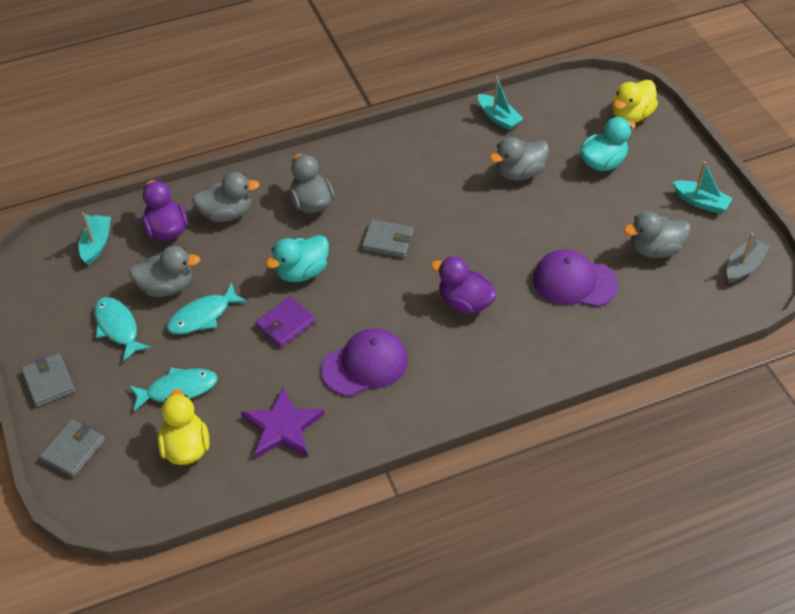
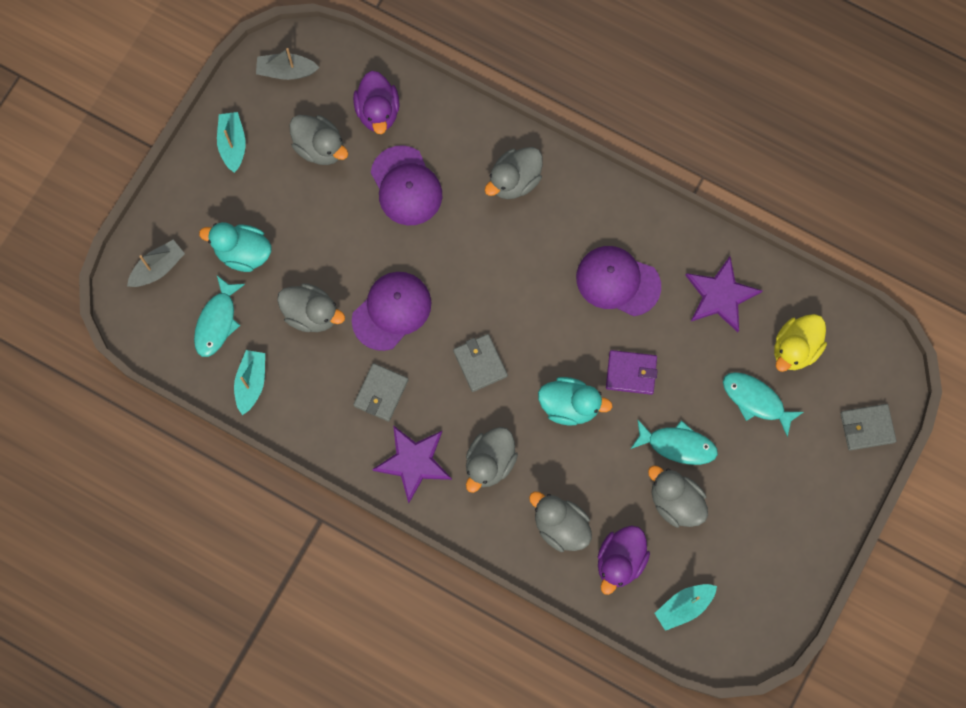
camera: 130 degrees left, 25 degrees up
(49, 382) = (834, 506): grey wallet -> grey wallet (381, 393)
(118, 327) = (744, 502): turquoise fish -> turquoise fish (217, 322)
(356, 165) = (413, 462): none -> purple star
(465, 302) = (496, 253): purple duck -> purple duck (378, 111)
(478, 216) = (392, 311): none -> purple cap
(516, 352) = (514, 181): none -> grey duck
(631, 115) = (158, 268): yellow duck -> grey boat

